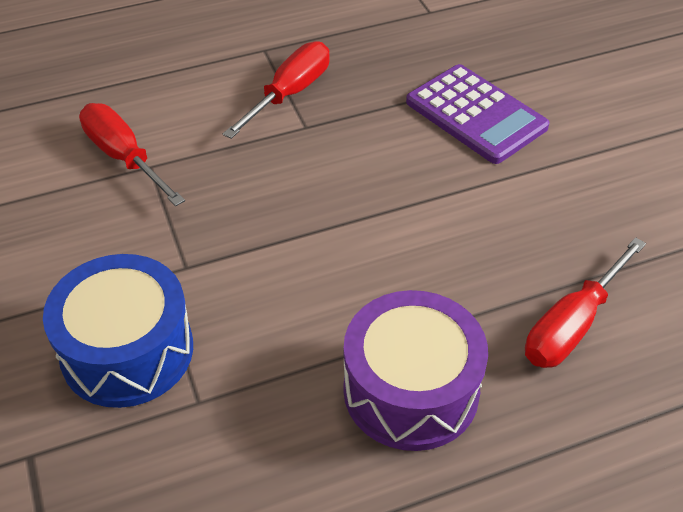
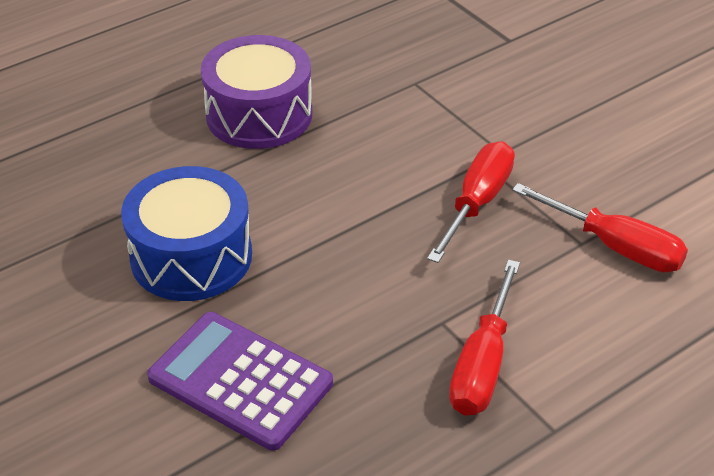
camera: 165 degrees right, 5 degrees down
(127, 351) = (487, 100): blue drum -> blue drum (191, 256)
(573, 324) = (129, 179): red screwdriver -> red screwdriver (477, 203)

